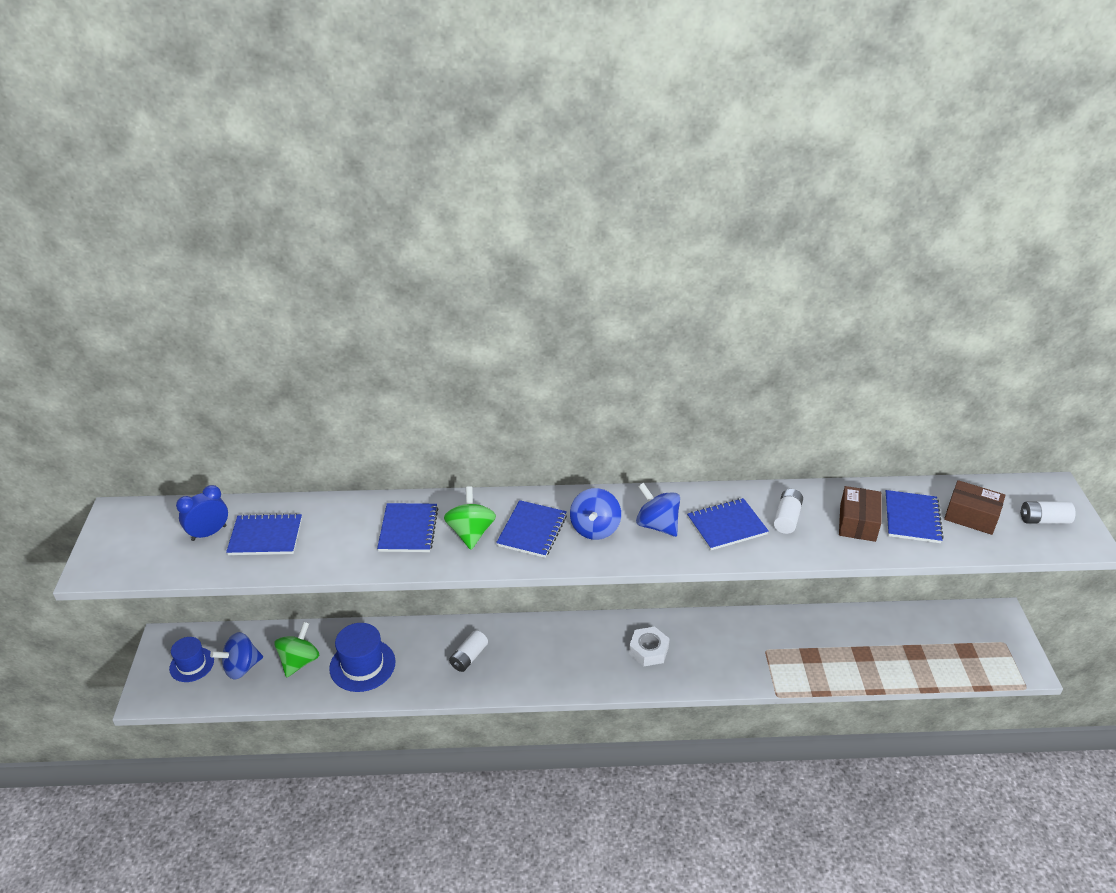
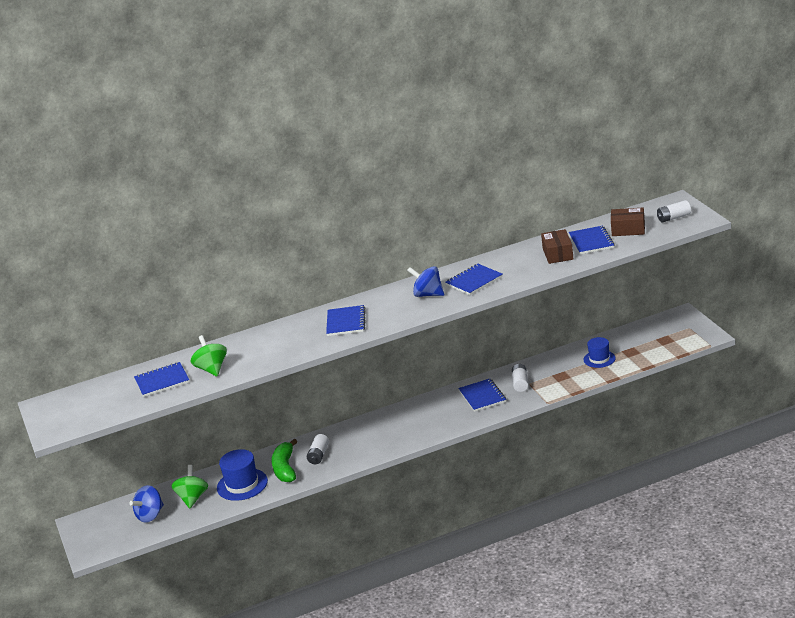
camera: 15 degrees left, 10 degrees down
(192, 664) = (110, 527): blue hat -> blue hat (599, 359)
(209, 533) = (119, 392): blue clock -> none
(408, 529) = (260, 347): blue notebook -> blue notebook (482, 396)
(421, 661) = (285, 468): none -> green banana
(471, 533) = (305, 336): green spinning top -> green spinning top (212, 369)
(595, 529) = (387, 309): blue spinning top -> none
(648, 650) = (447, 410): white nut -> none
(787, 518) = (511, 266): white battery -> white battery (520, 383)

